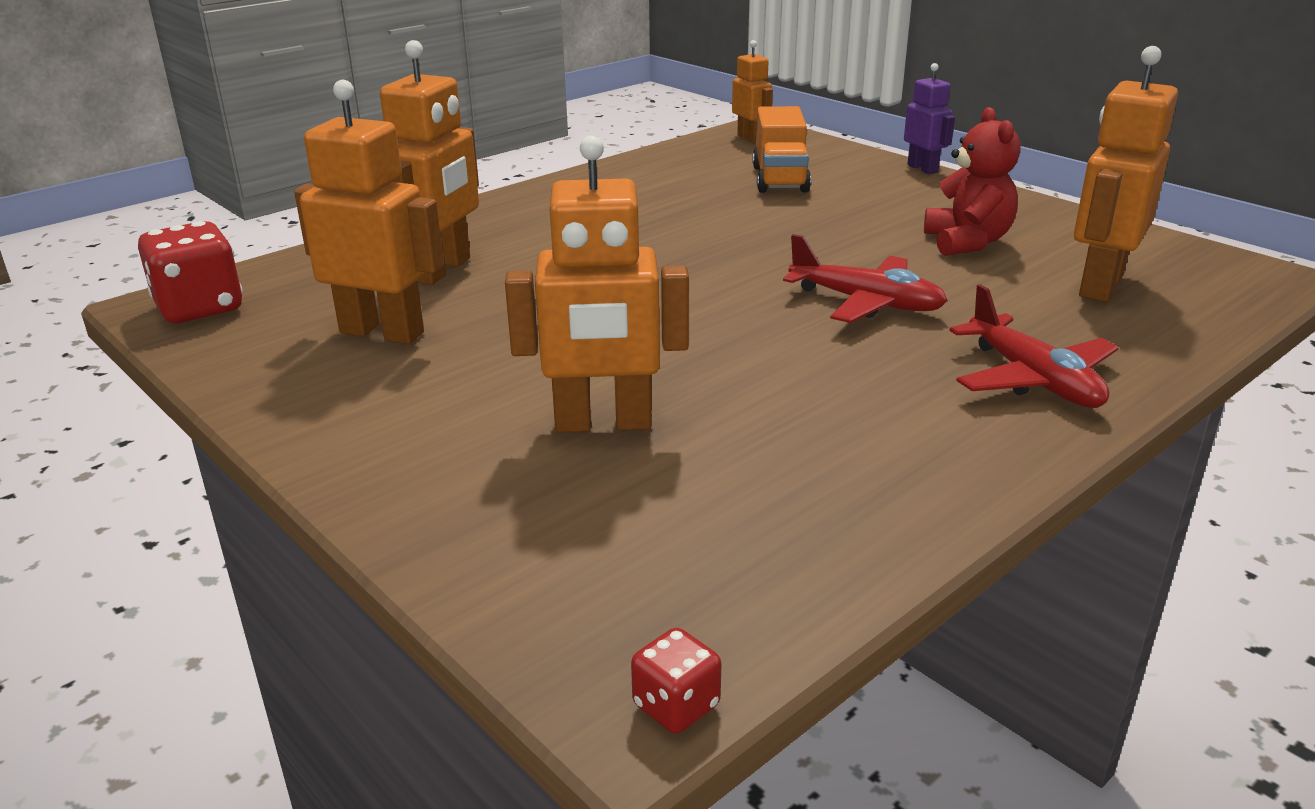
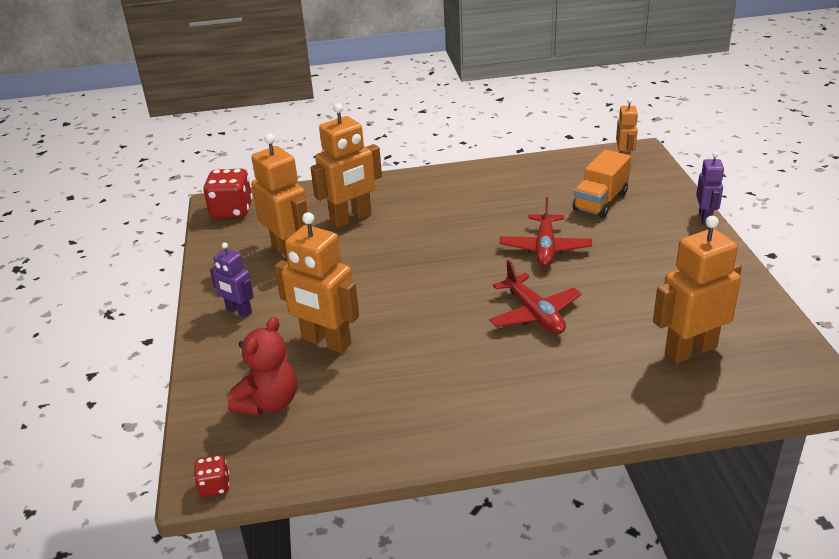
camera: 35 degrees right, 5 degrees up
(383, 431) = (238, 311): none -> purple robot
(967, 242) = (652, 289): red teddy bear -> red teddy bear (269, 402)
(1033, 379) = (558, 398): red plane -> red plane (545, 248)

